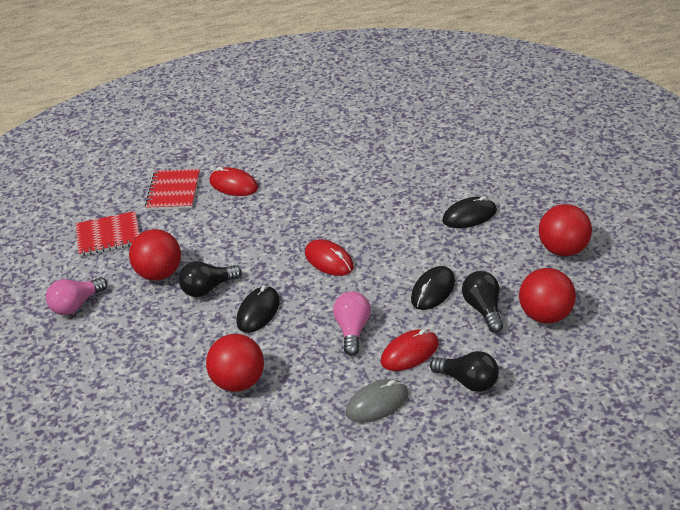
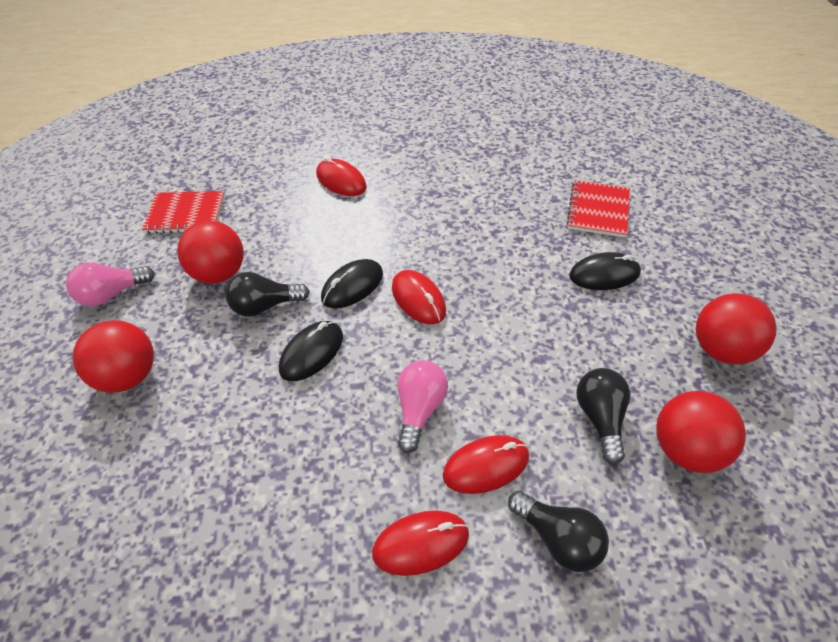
camera: 10 degrees right, 10 degrees up
(173, 191) = (275, 176): red notebook -> red notebook (598, 210)
(238, 381) = (251, 454): red ball -> red ball (128, 376)
(377, 403) = (421, 543): grey mouse -> red mouse
(433, 290) = (537, 373): black mouse -> black mouse (352, 286)

